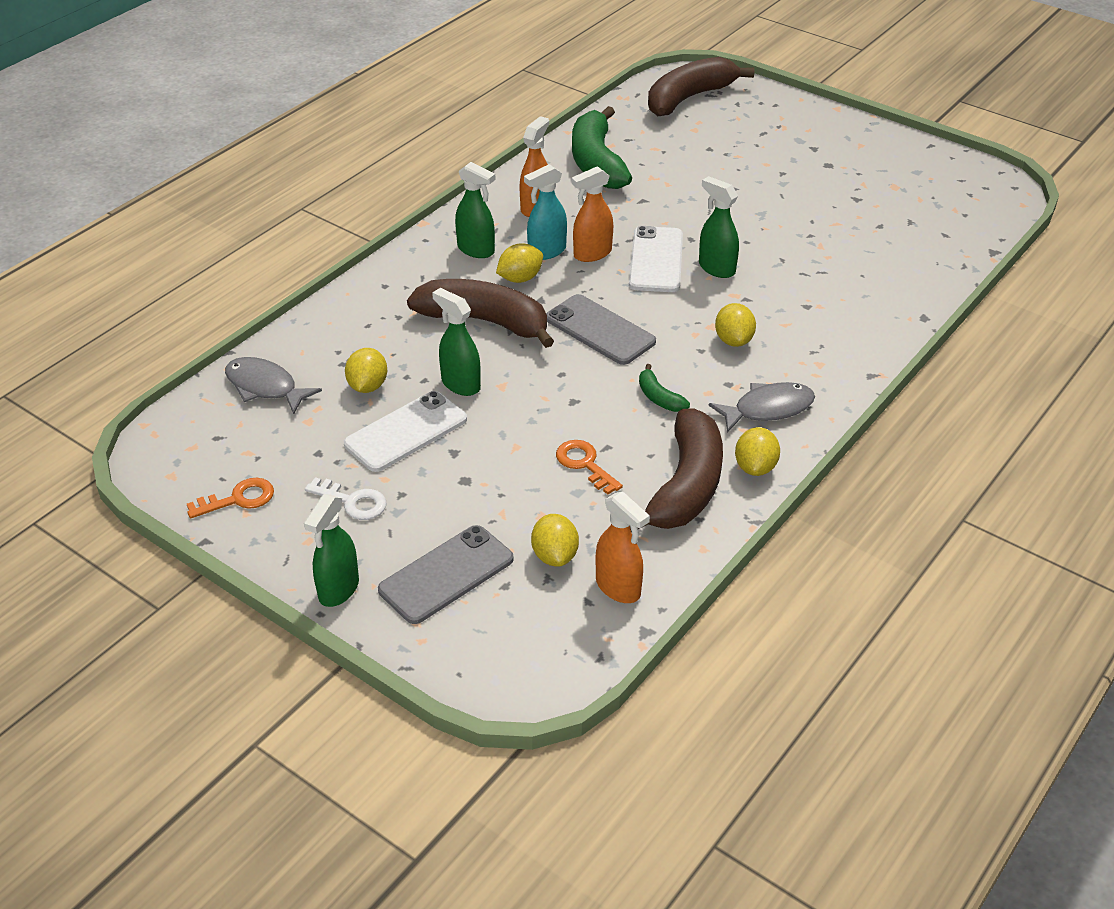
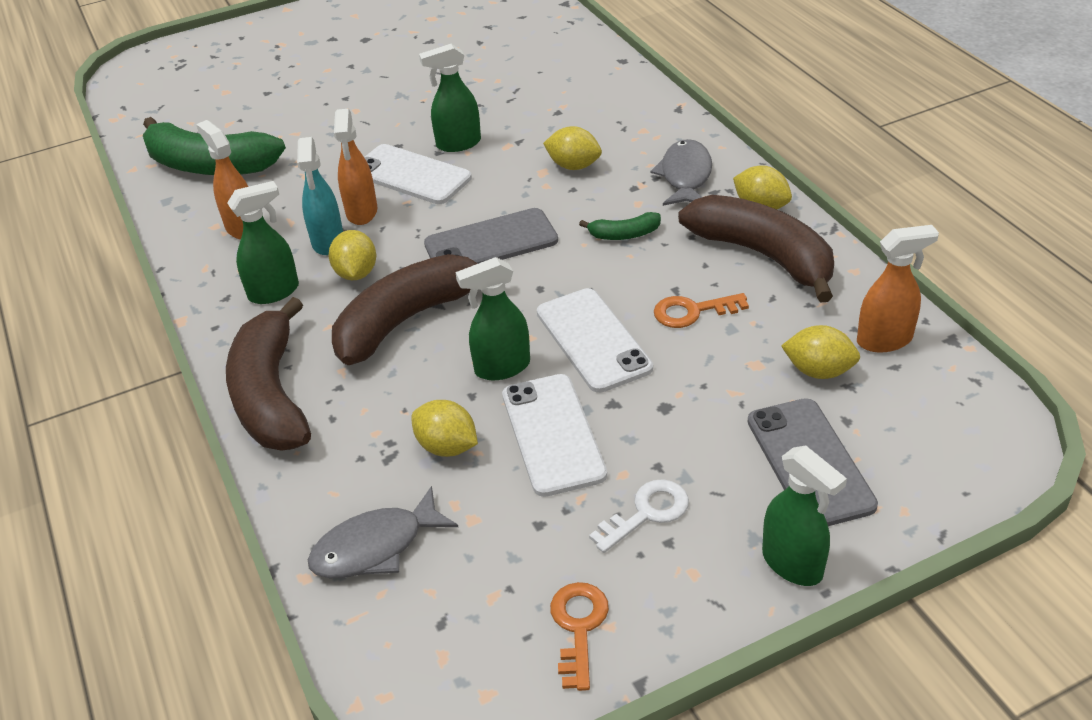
camera: 60 degrees left, 0 degrees up
(518, 420) = (593, 340): none -> white phone
(689, 98) = (169, 79): brown banana -> brown banana (271, 395)

